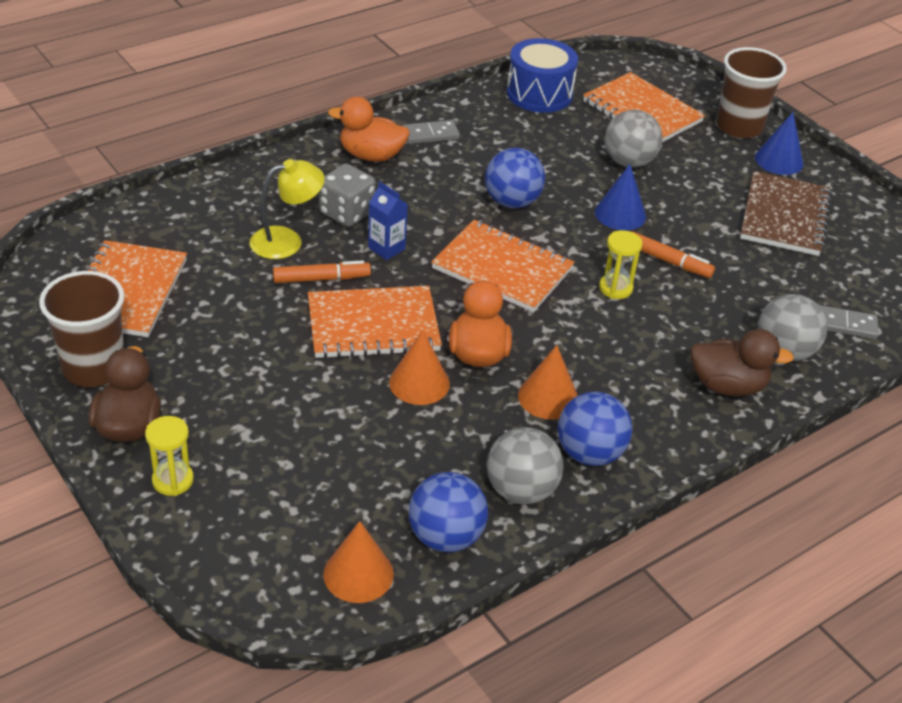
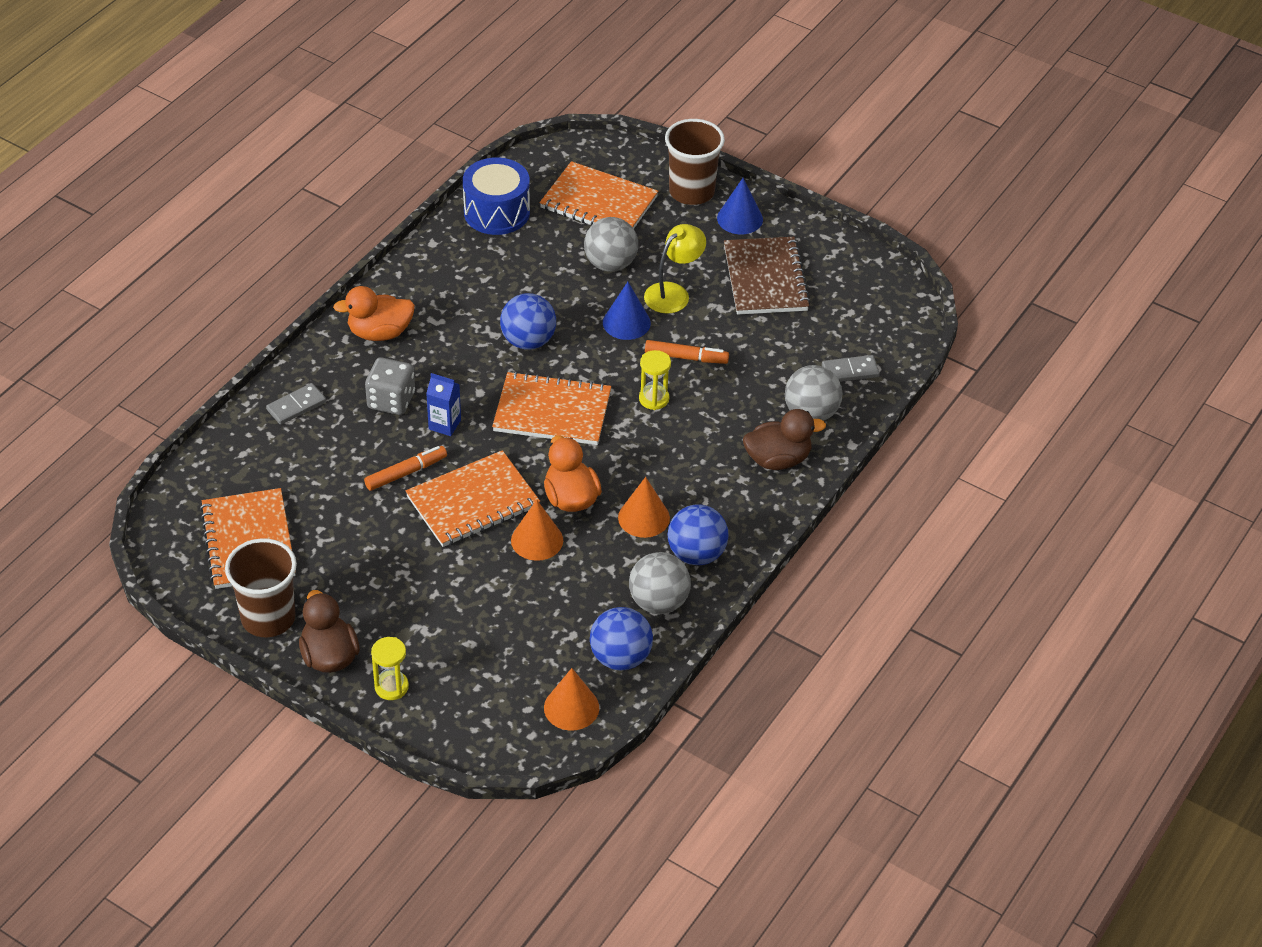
camera: 20 degrees left, 5 degrees up
(287, 241) = (355, 446): yellow lamp -> yellow lamp (673, 293)
(430, 135) = (420, 292): grey domino -> grey domino (296, 406)

